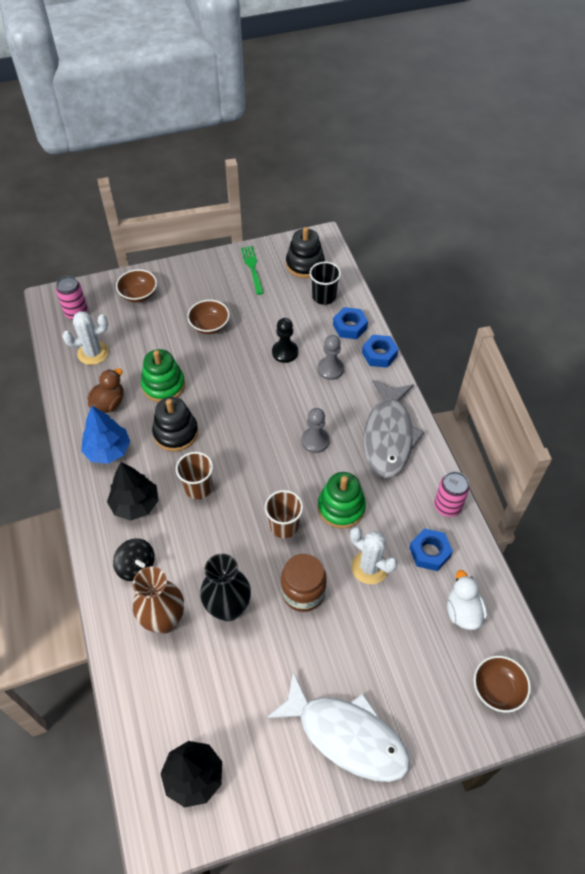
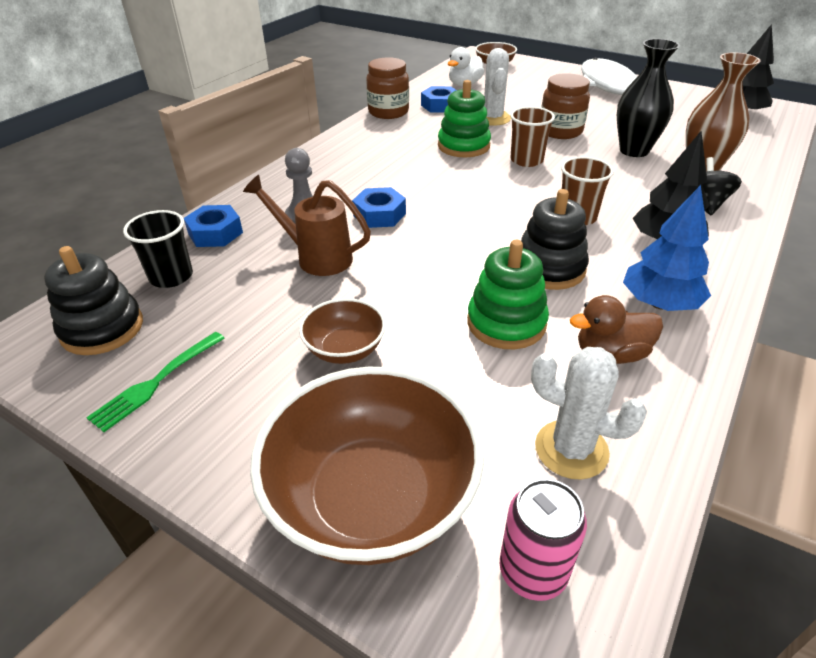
camera: 130 degrees left, 15 degrees down
(139, 295) = (372, 498): brown bowl -> brown bowl, size x1.99
(285, 352) = (316, 257): black pawn -> brown watering can
(315, 441) = (416, 184): grey pawn -> none
(379, 354) = (244, 198): blue nut -> blue nut (379, 214)
(388, 436) = (353, 155): grey fish -> none
(447, 506) = (388, 112): pink can -> brown jar

